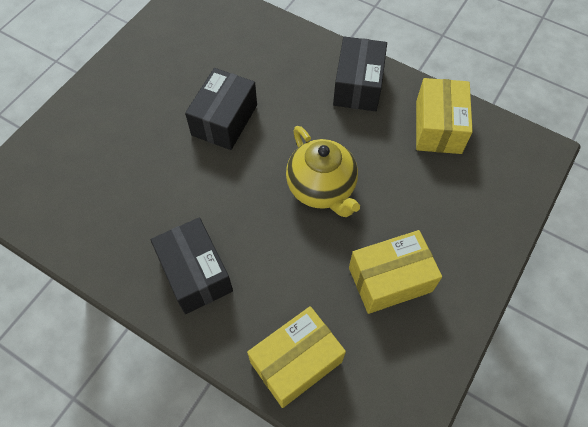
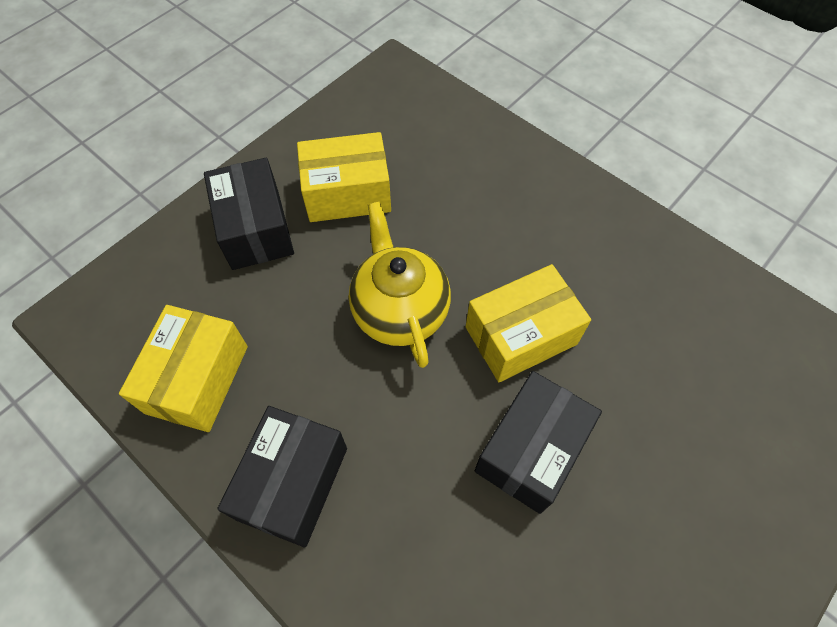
camera: 170 degrees left, 0 degrees up
(196, 273) = (573, 232): black box -> black box (255, 229)
(296, 362) = (468, 137): yellow box -> yellow box (521, 335)

